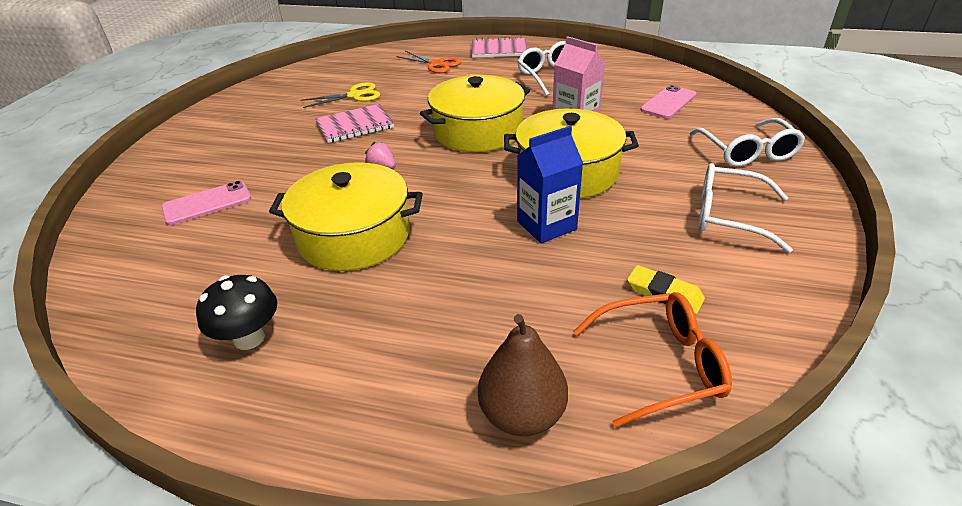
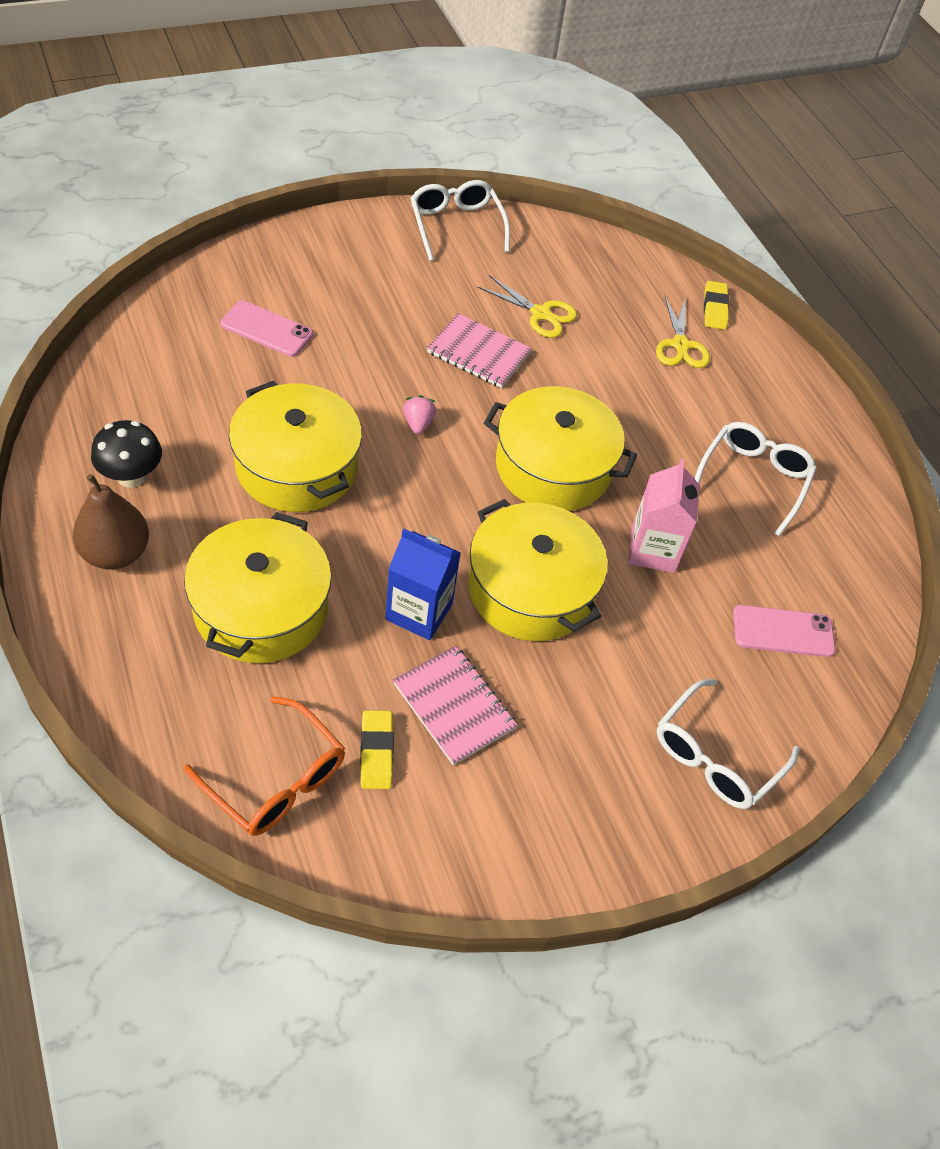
camera: 45 degrees right, 15 degrees up
(424, 48) = (714, 308): none -> yellow eraser
(436, 64) = (680, 345): orange scissors -> yellow scissors
(473, 307) = (261, 608): none -> yellow pot
(499, 50) = (779, 387): pink notebook -> pink notebook (454, 706)
(522, 414) = (162, 700): brown pear -> brown pear (116, 553)
(728, 216) = (552, 772): white glasses -> white glasses (456, 226)

